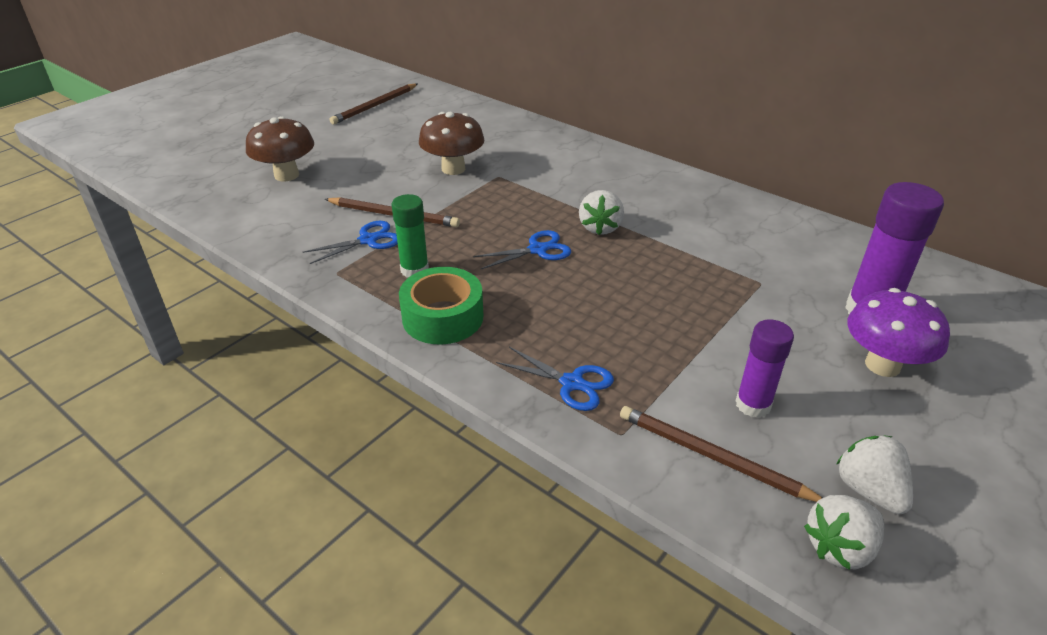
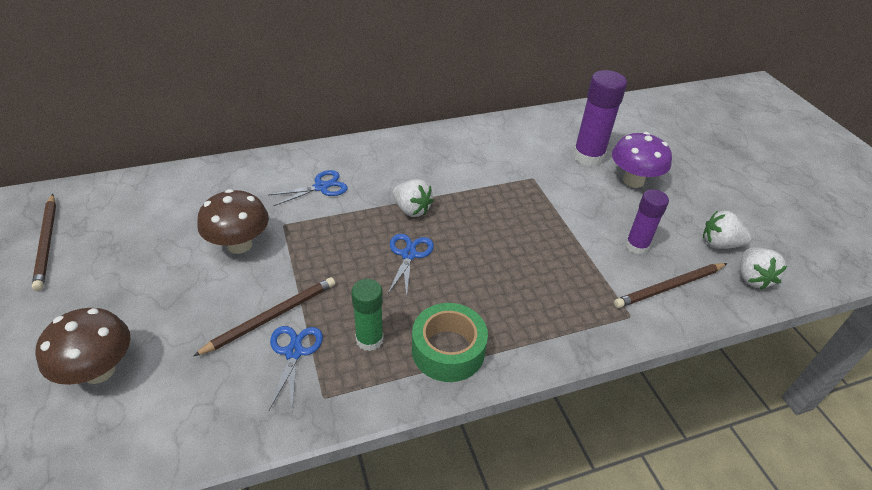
camera: 60 degrees left, 5 degrees up
(572, 383) = (570, 314): blue scissors -> blue scissors (321, 187)

